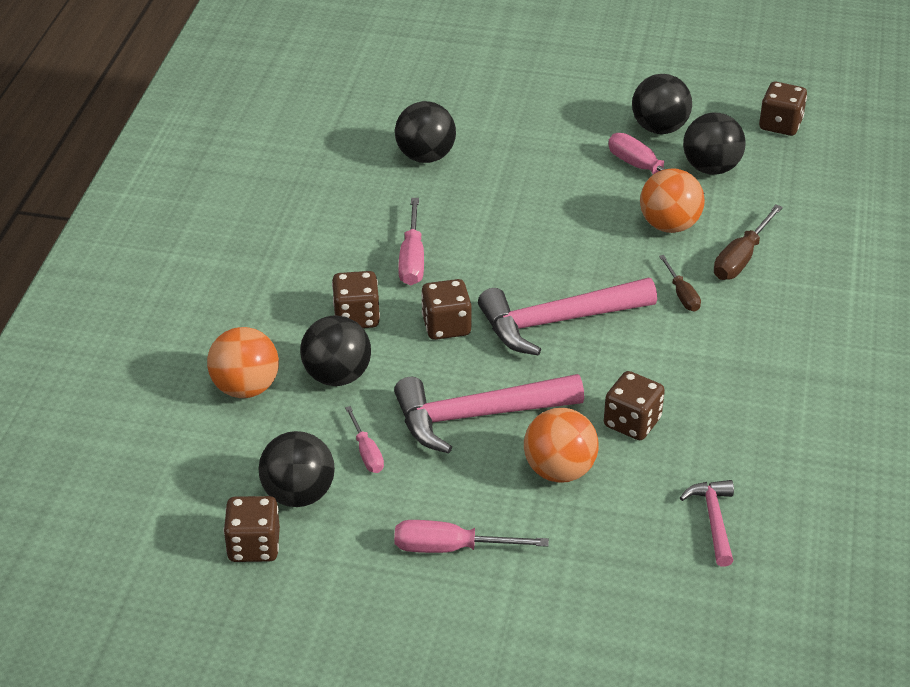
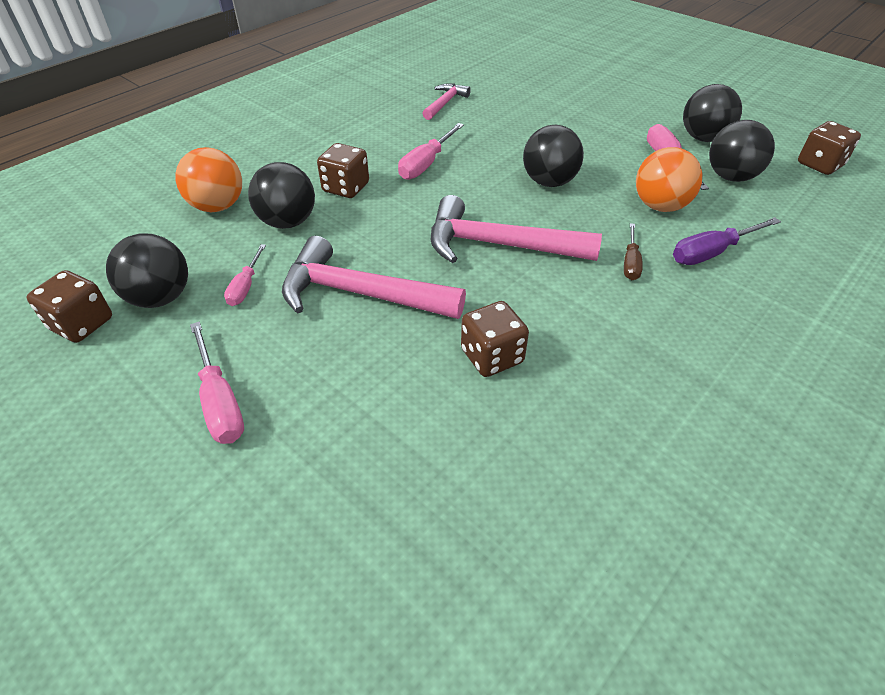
camera: 30 degrees right, 5 degrees up
(425, 156) = (499, 107): black ball -> black ball (549, 182)
(446, 326) = (405, 217): brown dice -> none
(451, 548) = (220, 401): pink screwdriver -> pink screwdriver turned 150 degrees counterclockwise
(559, 470) = (384, 372): orange ball -> none
(714, 520) = (494, 500): pink hammer -> pink hammer (445, 103)
(741, 258) = (712, 253): brown screwdriver -> purple screwdriver

